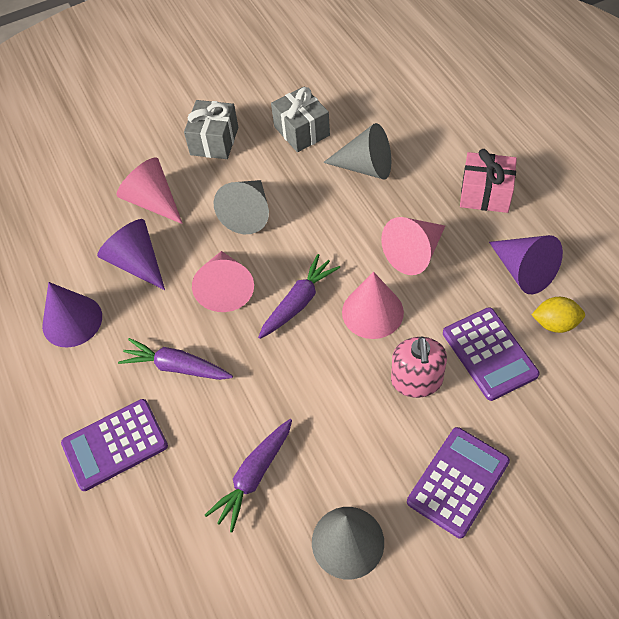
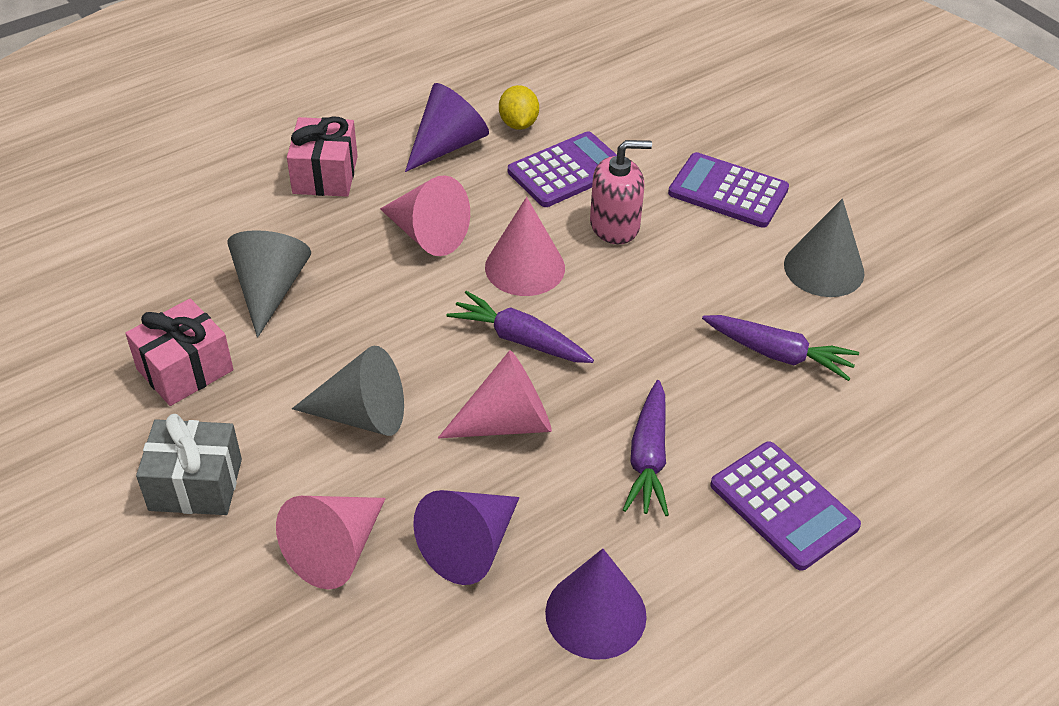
camera: 105 degrees left, 10 degrees down
(301, 131) = (185, 370): grey gift -> pink gift

